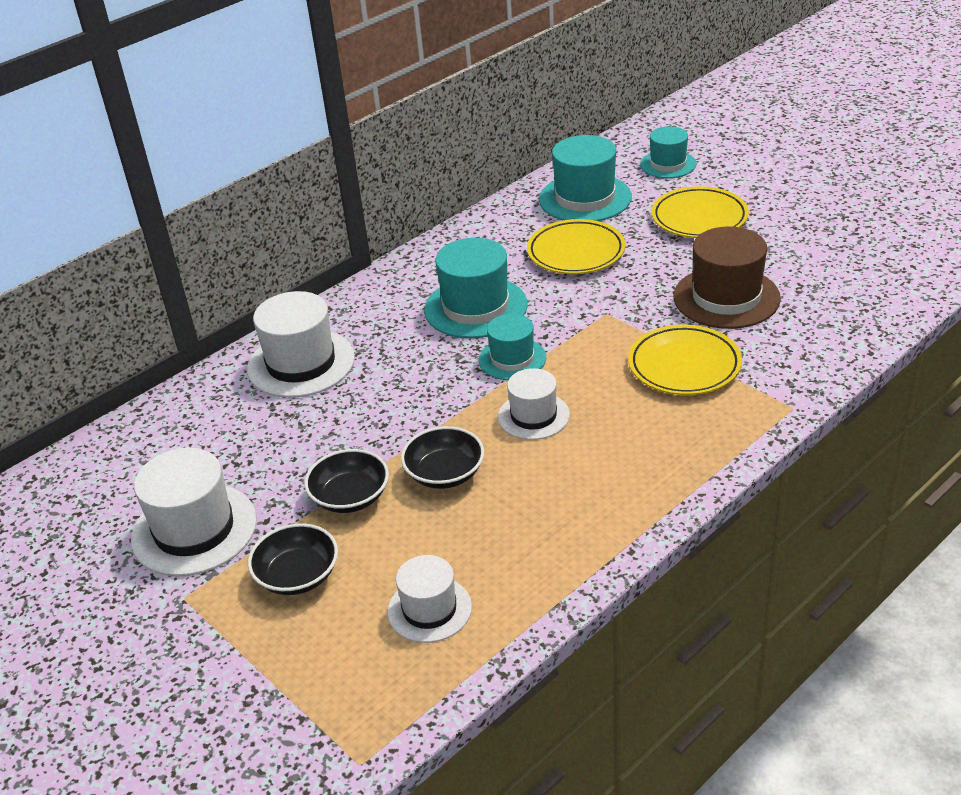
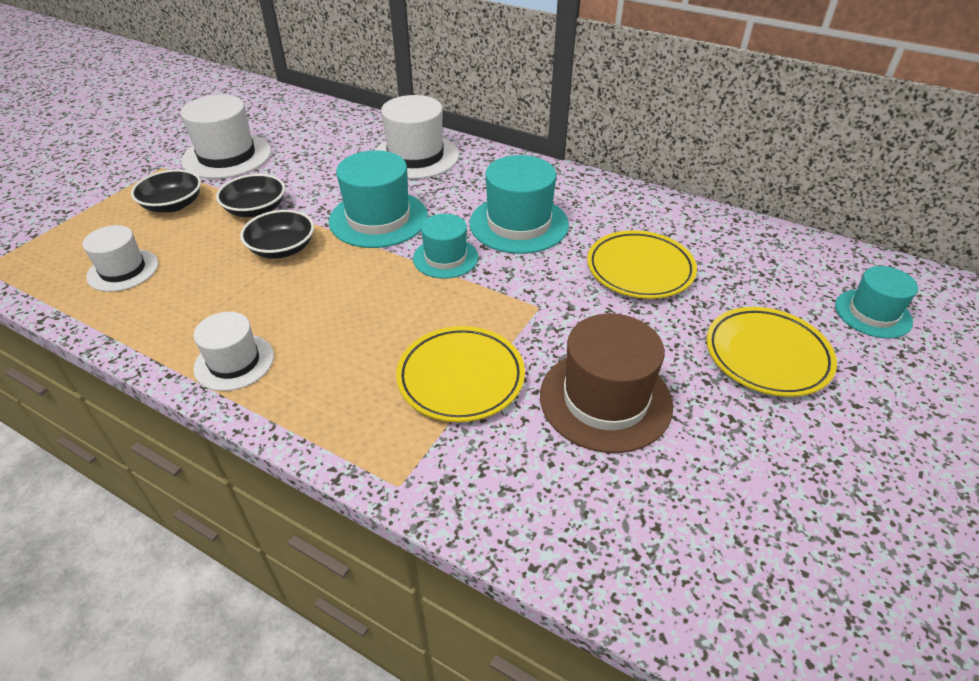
camera: 70 degrees right, 5 degrees up
(533, 416) = (362, 284): white hat -> white hat (234, 362)
(585, 198) = (749, 260): turquoise hat -> turquoise hat (378, 219)

